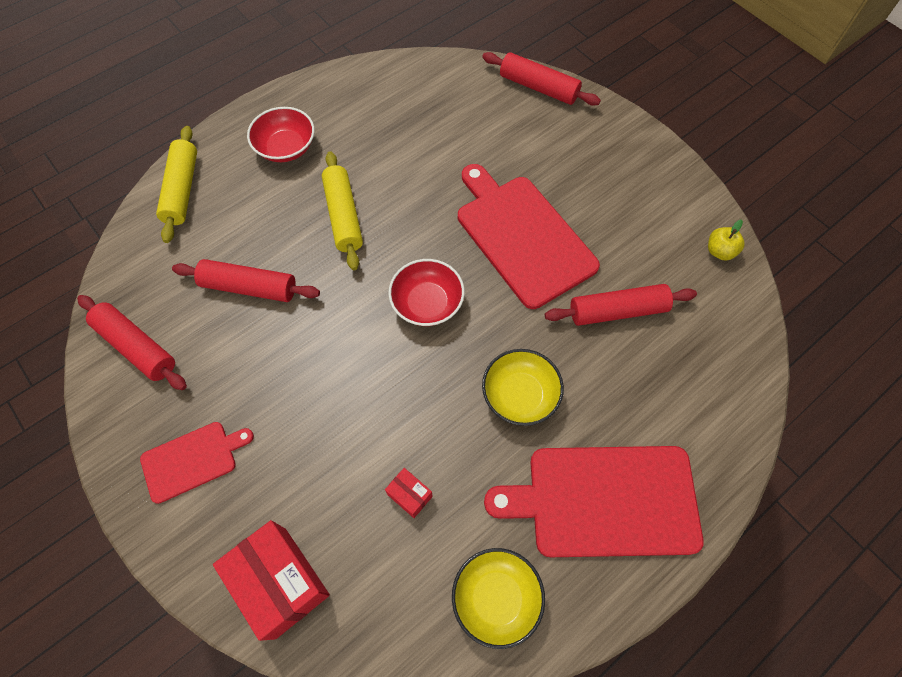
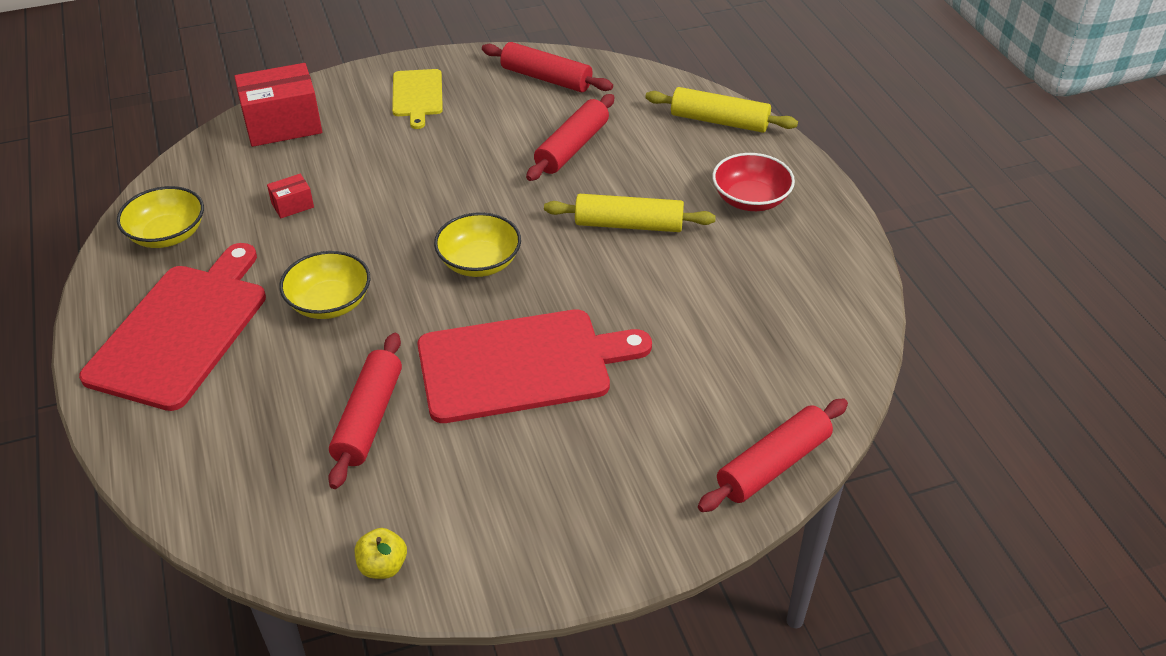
camera: 110 degrees right, 20 degrees down
(137, 346) = (546, 78): red rolling pin -> red rolling pin turned 60 degrees clockwise
(192, 460) = (417, 95): red cutting board -> yellow cutting board
(427, 303) = (479, 262): red bowl -> yellow bowl

